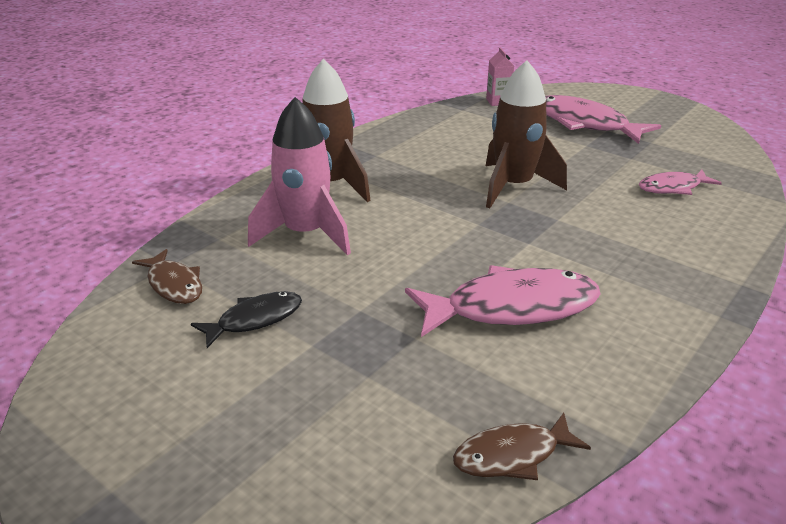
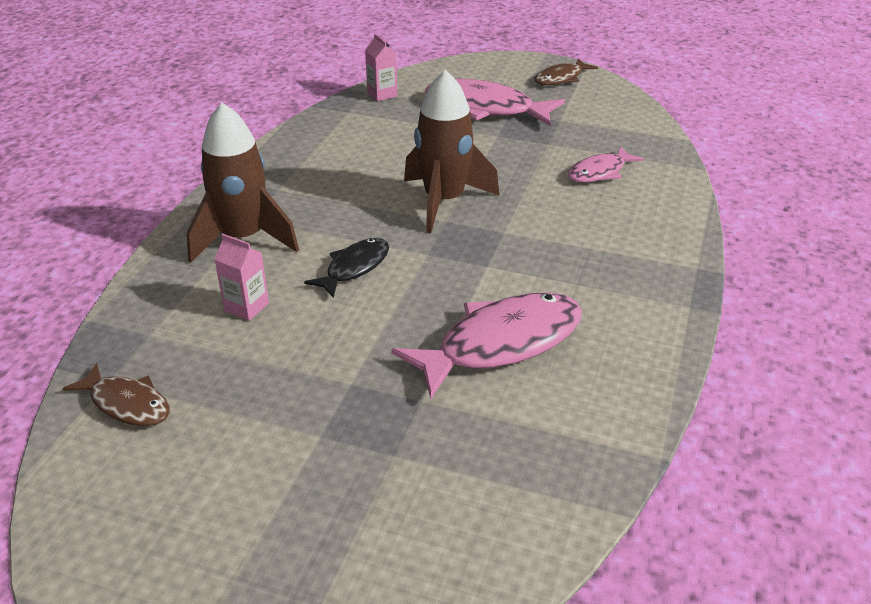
camera: 20 degrees left, 5 degrees up
(255, 320) = (243, 423): black fish -> black fish (354, 268)
(305, 234) = (246, 307): pink rocket -> pink carton
(512, 455) = (565, 497): brown fish -> brown fish (561, 78)

